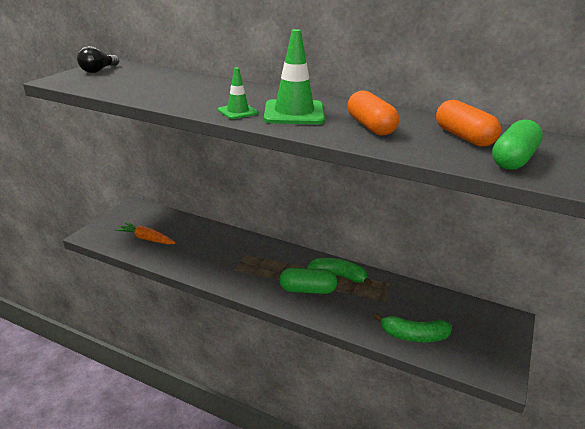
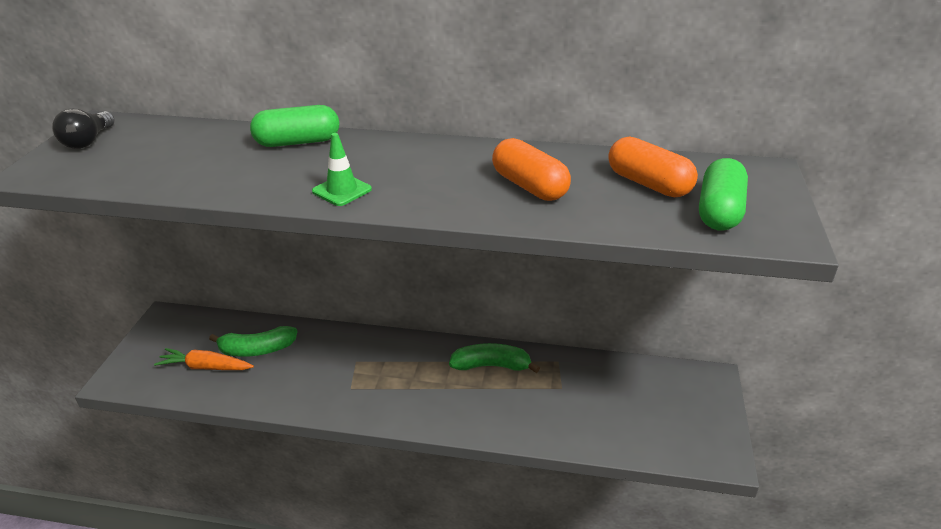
camera: 15 degrees left, 5 degrees up
(294, 113) = (419, 179): green traffic cone -> none
(307, 290) = (459, 395): green capsule -> green capsule (298, 142)
(414, 336) = (610, 429): green banana -> green banana (257, 350)

